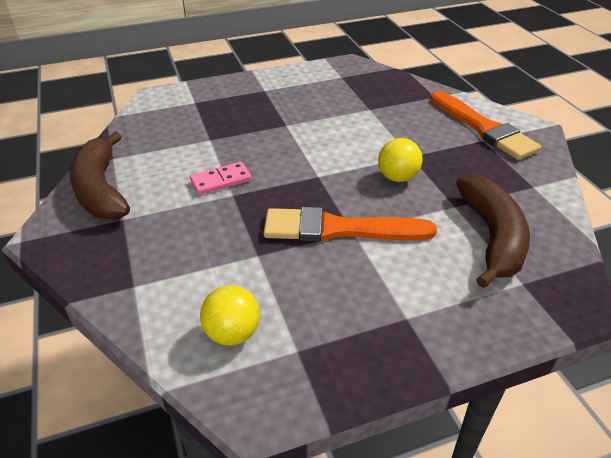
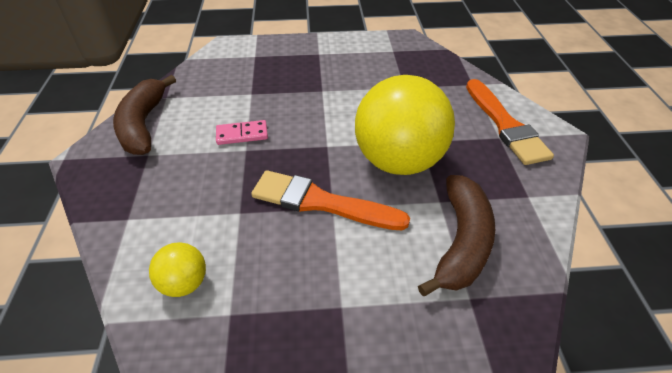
camera: 15 degrees right, 5 degrees up
(397, 177) = (398, 161): yellow ball -> yellow ball, size x2.26

